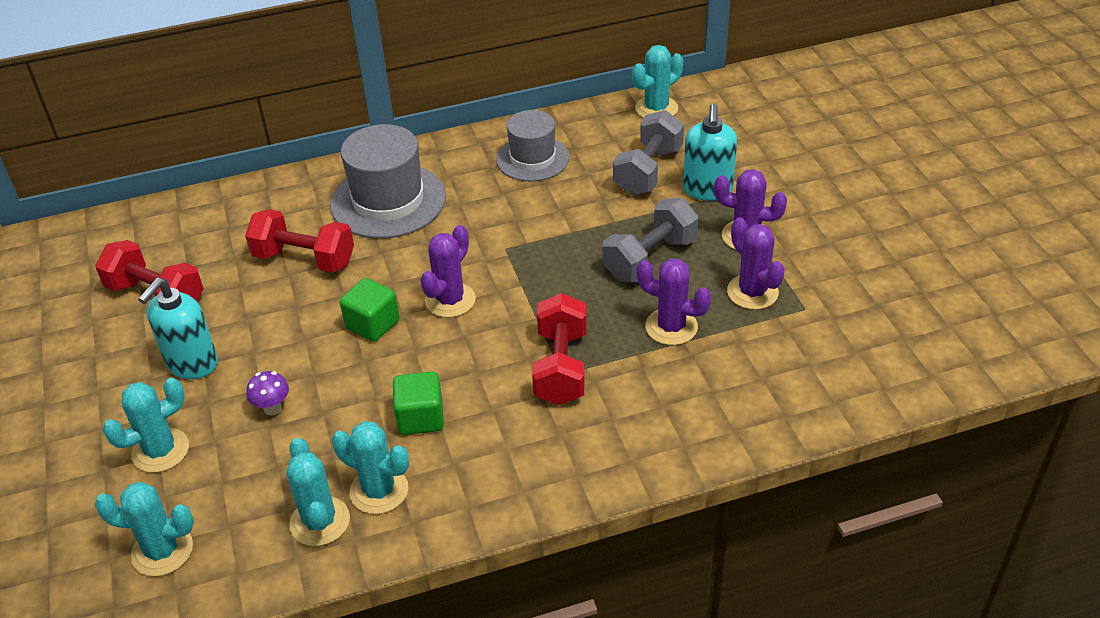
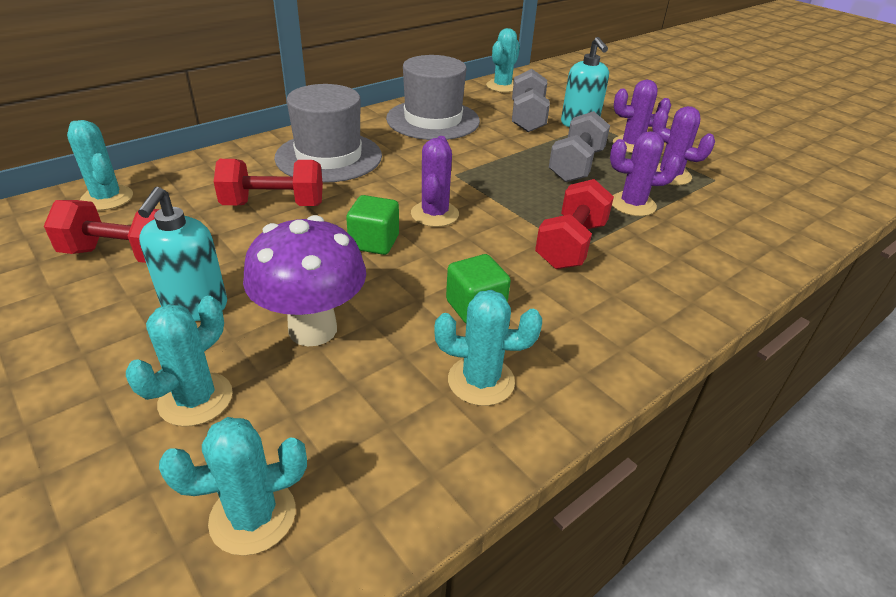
camera: 25 degrees left, 5 degrees down
(272, 408) = (313, 329): purple mushroom -> purple mushroom, size x2.38
(320, 521) = (436, 428): turquoise cactus -> turquoise cactus (107, 198)
(532, 158) = (433, 120): grey hat -> grey hat, size x1.52
(561, 367) = (571, 245): red dumbbell -> red dumbbell turned 45 degrees clockwise

